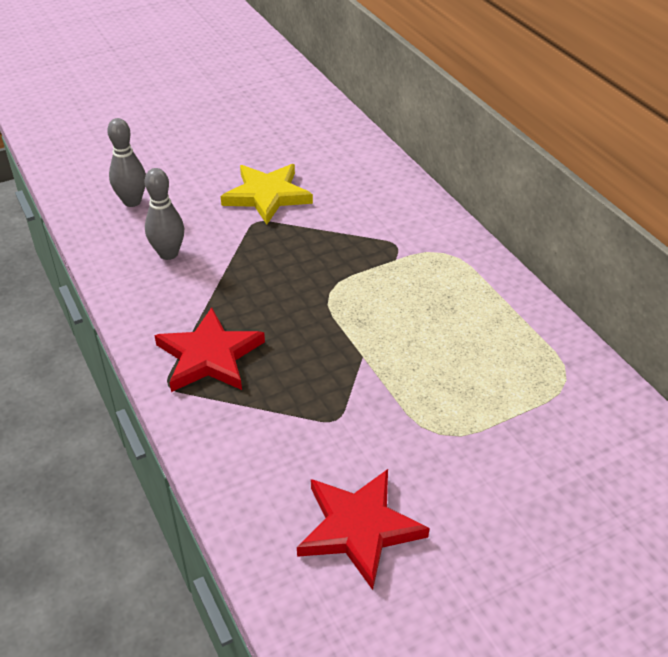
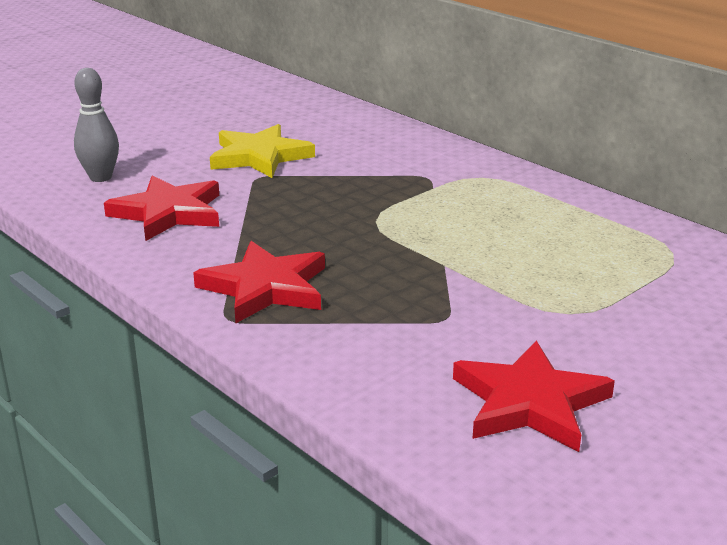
camera: 15 degrees left, 15 degrees down
(168, 254) = (168, 213): grey bowling pin -> red star

